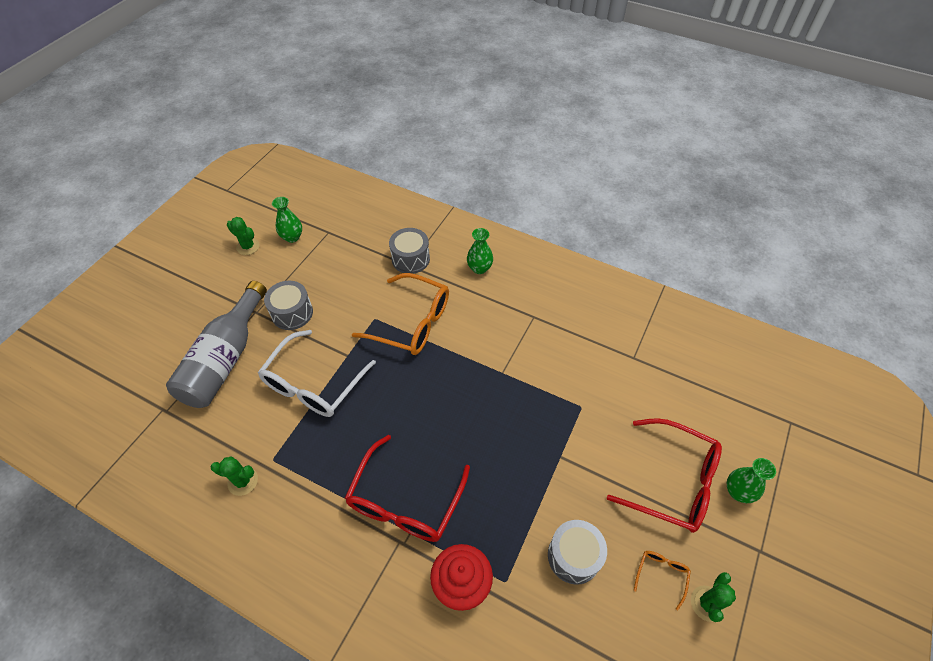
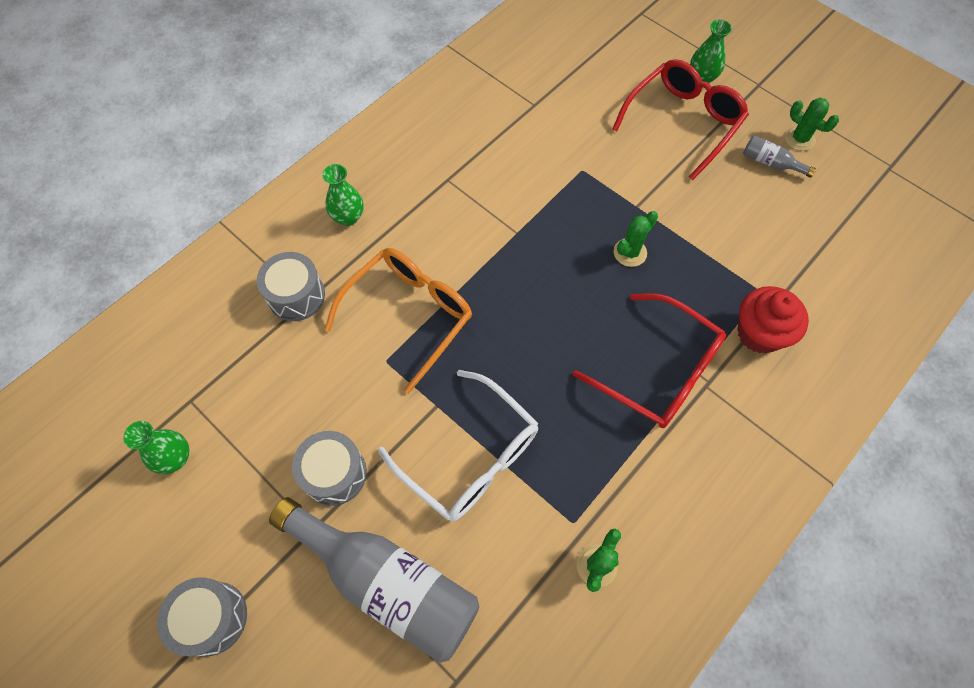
camera: 75 degrees left, 10 degrees up
(248, 246) = (163, 534): green cactus -> green cactus (630, 252)
(574, 556) = (744, 226): grey drum -> grey drum (212, 618)
(661, 574) = (770, 163): orange glasses -> grey bottle

